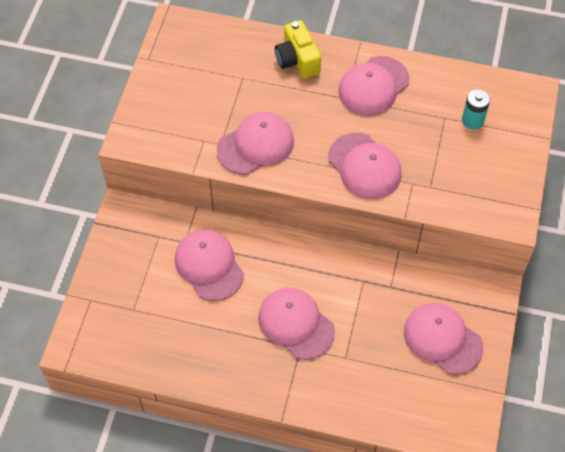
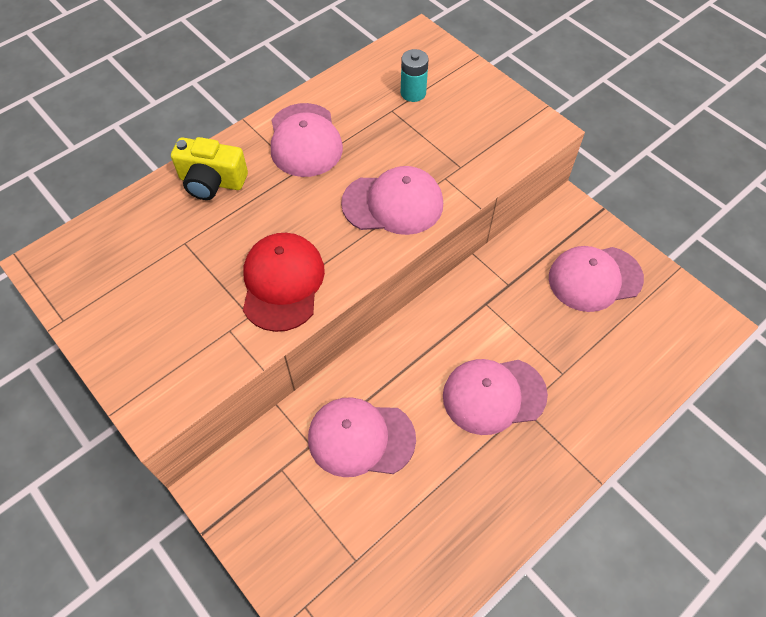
camera: 55 degrees left, 0 degrees up
(256, 145) = (282, 283): pink cap -> red cap

